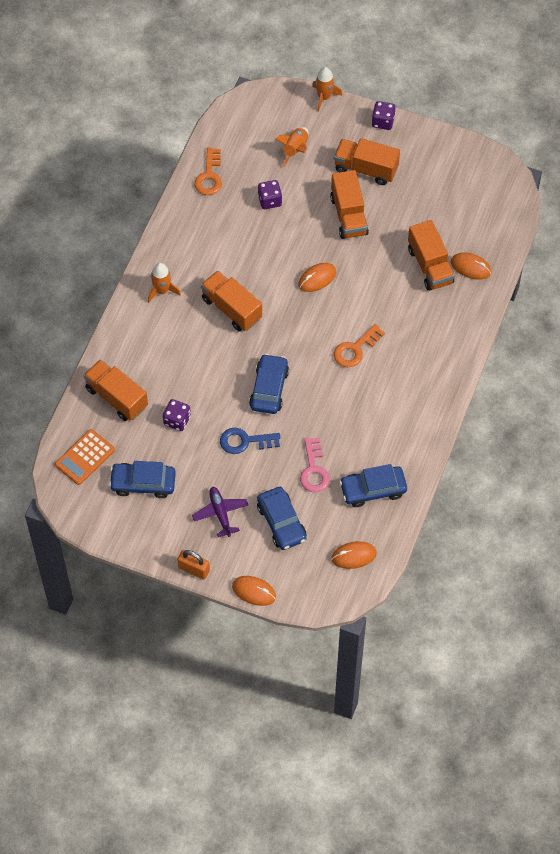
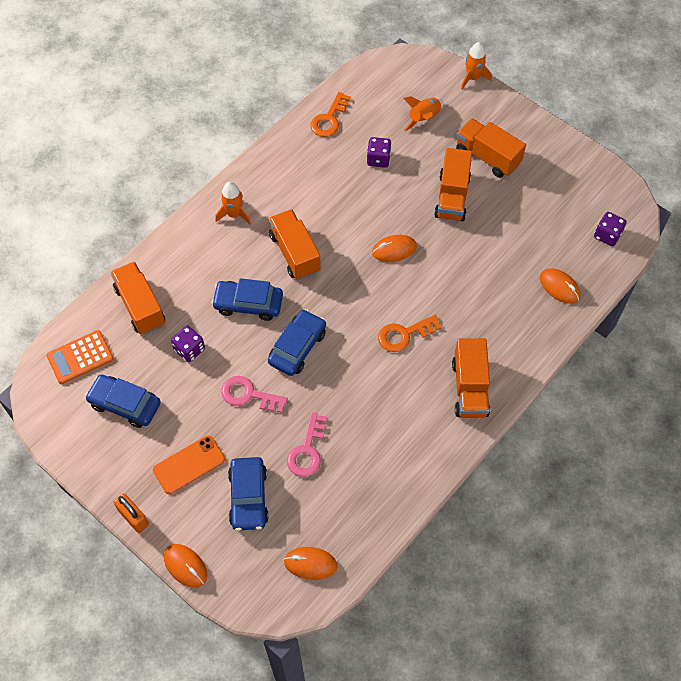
camera: 20 degrees right, 0 degrees up
(220, 513) = (189, 465): purple plane -> orange phone
(245, 441) = (248, 395): blue key -> pink key
(373, 489) = (362, 494): blue car -> blue car (248, 304)
(383, 122) = (522, 117): purple dice -> purple dice (607, 235)
(430, 266) = (516, 272): orange truck -> orange truck (469, 388)

